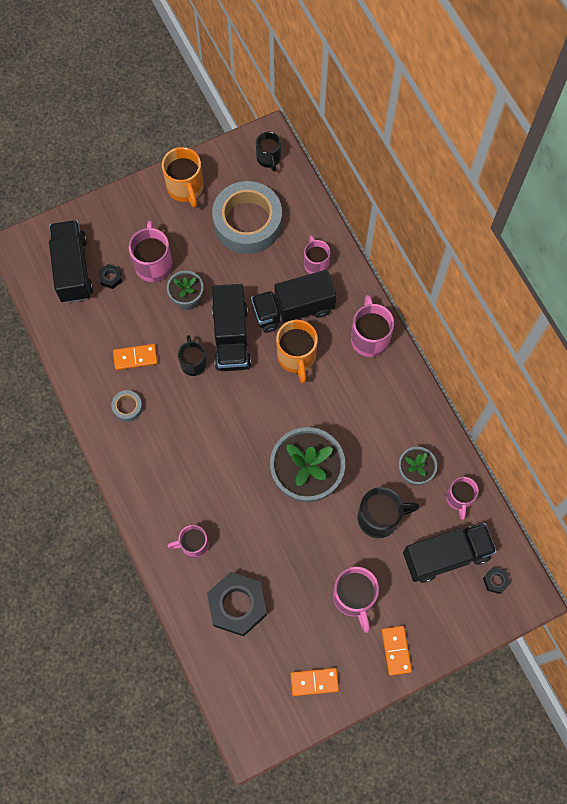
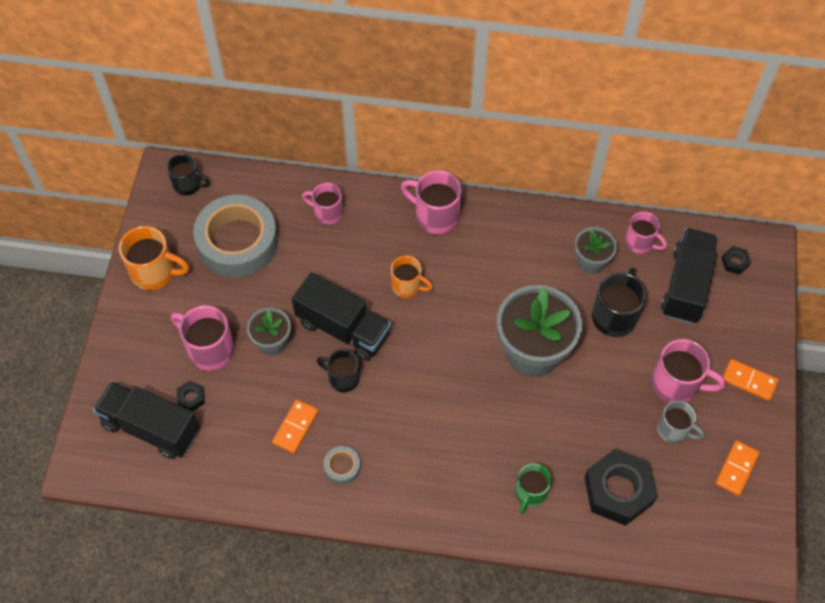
camera: 55 degrees left, 10 degrees down
(193, 545) = (530, 493): pink mug -> green mug
(293, 309) = (358, 259): black truck -> none
(296, 357) = (407, 286): orange mug -> orange mug, size x0.66
(314, 617) = (674, 430): none -> grey mug

